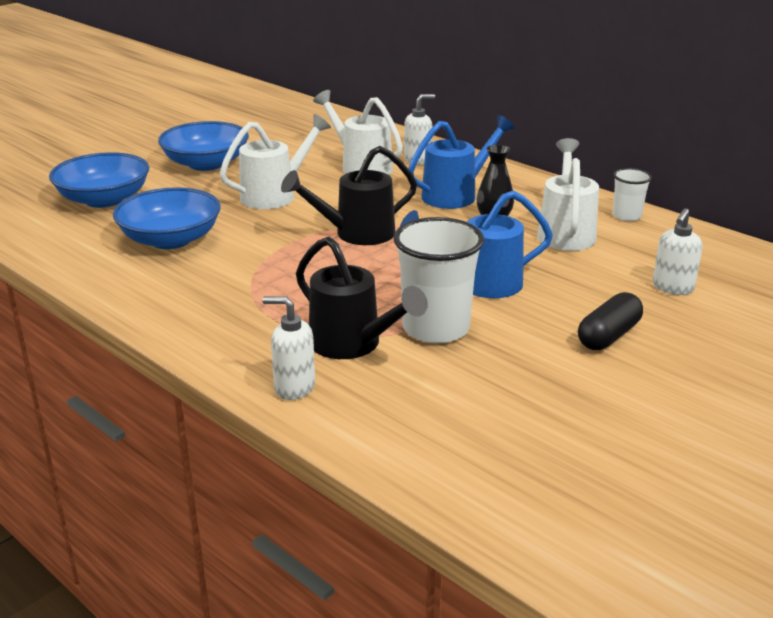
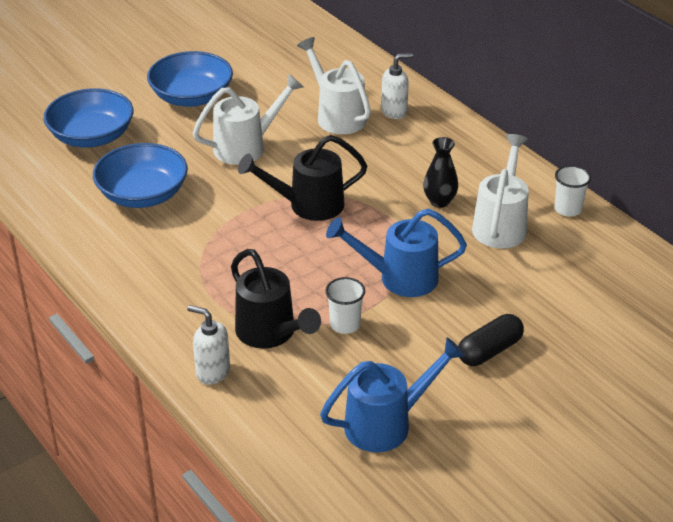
camera: 10 degrees right, 10 degrees up
(436, 328) = (345, 324): white cup -> white cup, size x0.53
(456, 195) = (415, 164): blue watering can -> blue watering can (386, 424)
(672, 288) = (570, 303): white soap dispenser -> none

